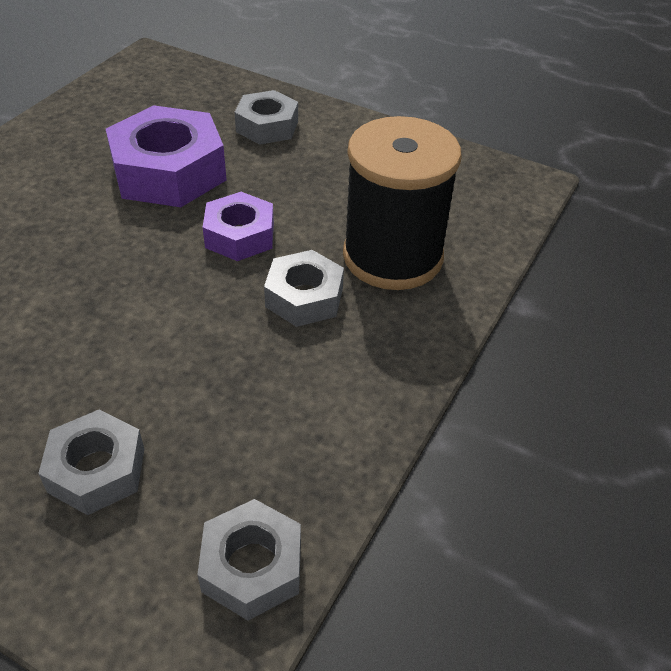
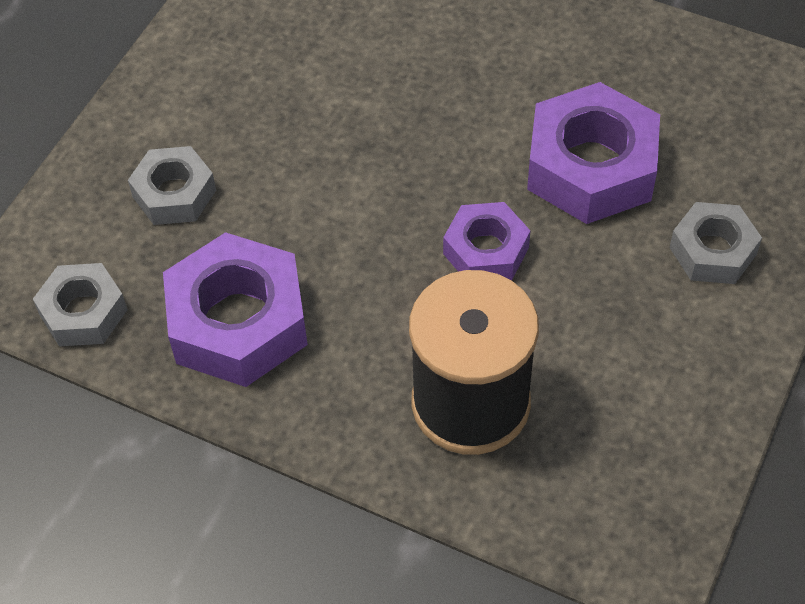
camera: 90 degrees right, 10 degrees up
(289, 412) = (238, 322): none -> purple nut
(304, 297) = (393, 321): grey nut -> none

